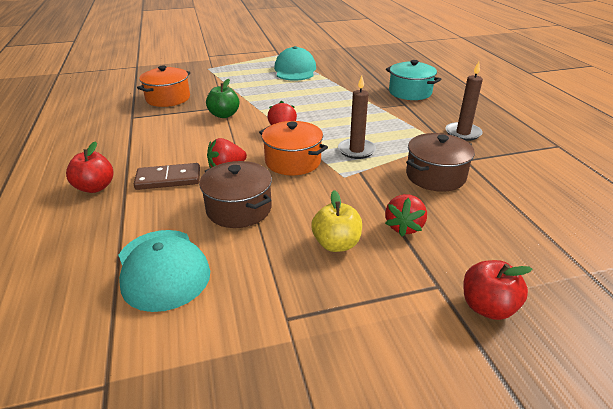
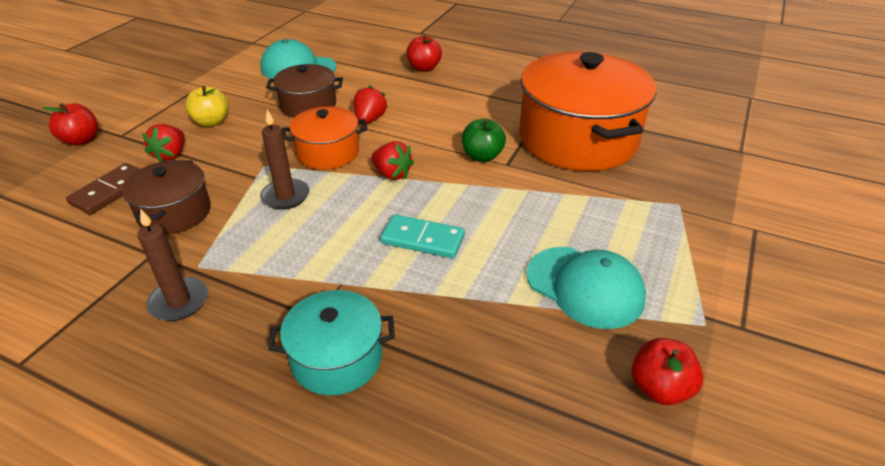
camera: 130 degrees right, 5 degrees up
(168, 98) = (578, 139): orange pot -> orange pot, size x1.95
(168, 179) = (393, 93): brown domino -> brown domino (110, 191)
(321, 103) = (422, 239): none -> turquoise domino
(323, 53) = (659, 388): none -> red apple
(404, 227) = (171, 155): red strawberry -> red strawberry turned 135 degrees counterclockwise

